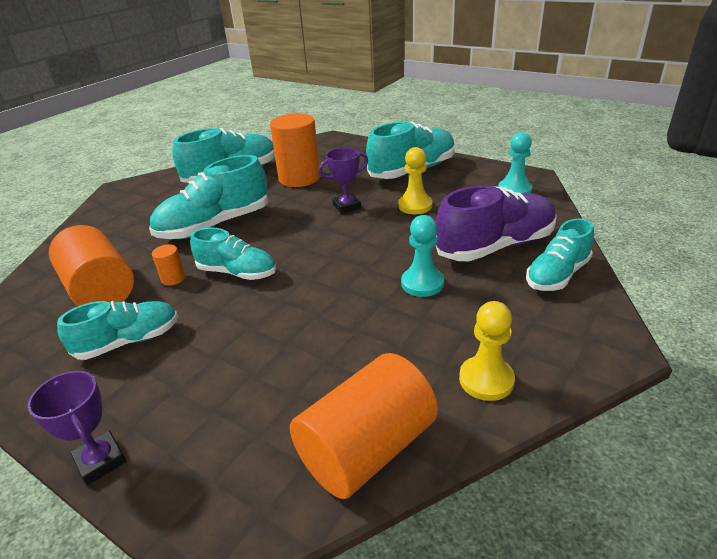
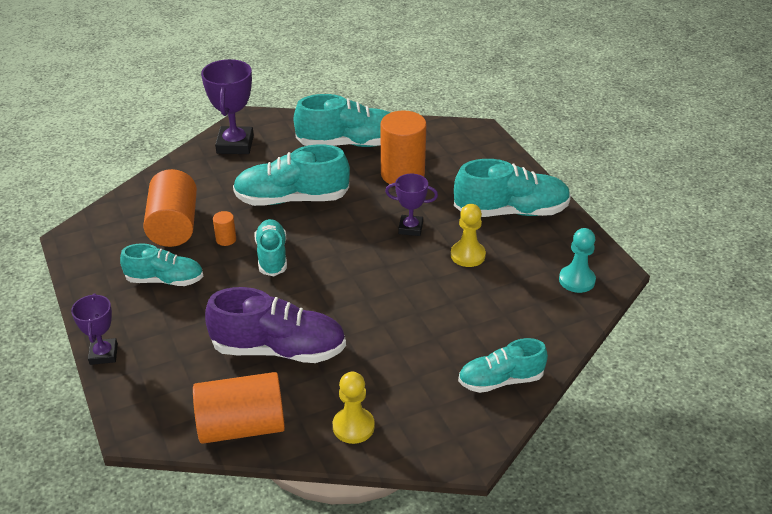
camera: 30 degrees right, 5 degrees up
(119, 209) = (235, 145): none -> purple trophy
(237, 273) = (272, 256): turquoise shoe -> turquoise shoe turned 150 degrees counterclockwise
(422, 283) = (391, 334): turquoise pawn -> none
(495, 246) = (485, 330): purple shoe -> purple shoe (279, 349)

